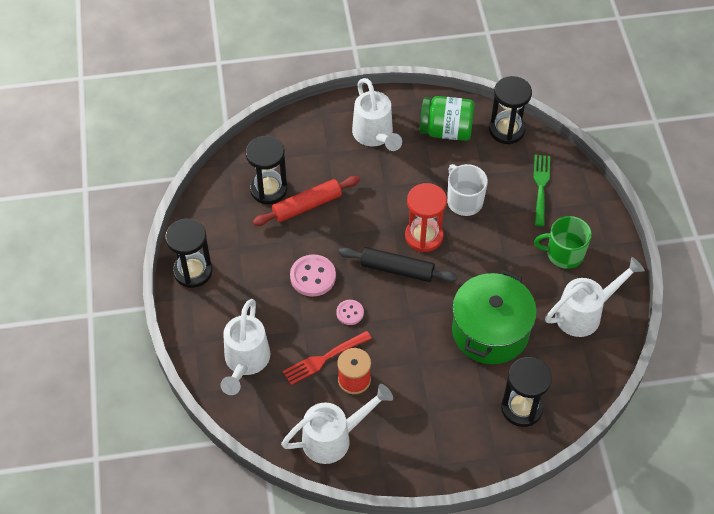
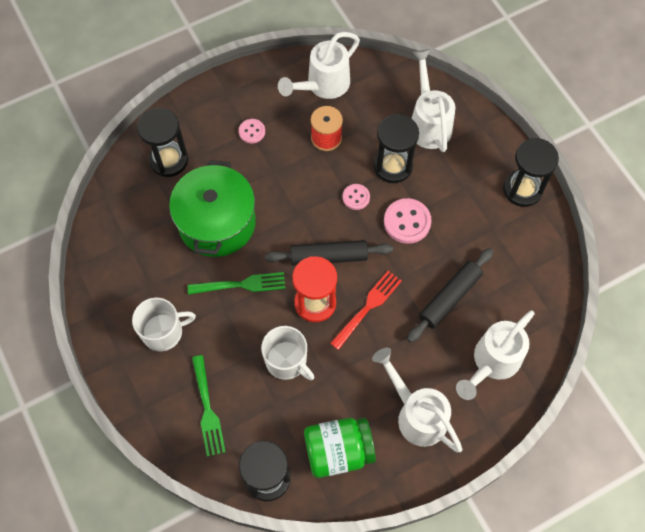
camera: 160 degrees right, 10 degrees up
(268, 189) = (498, 303): black hourglass -> black hourglass (393, 166)
(307, 206) = (449, 298): red rolling pin -> black rolling pin
(324, 358) = (360, 148): red fork -> red fork (367, 308)
(427, 411) = (252, 131): none -> pink button
(485, 270) = (240, 285): none -> green fork
(564, 254) = (163, 332): green mug -> white mug
(584, 313) = (129, 271): white watering can -> white watering can (492, 362)

